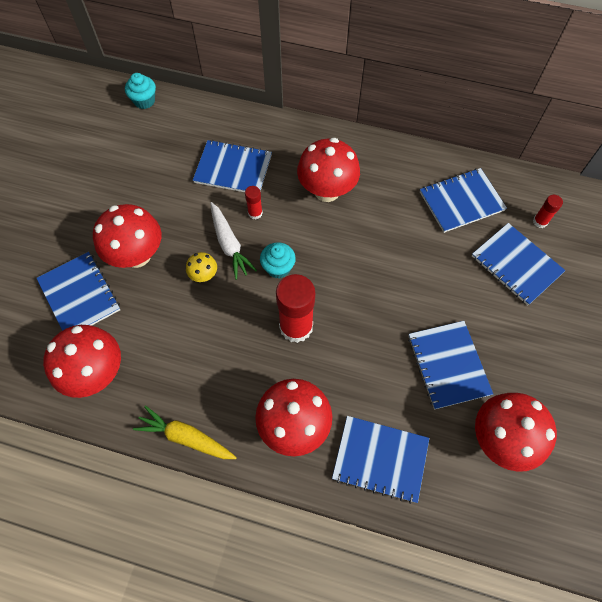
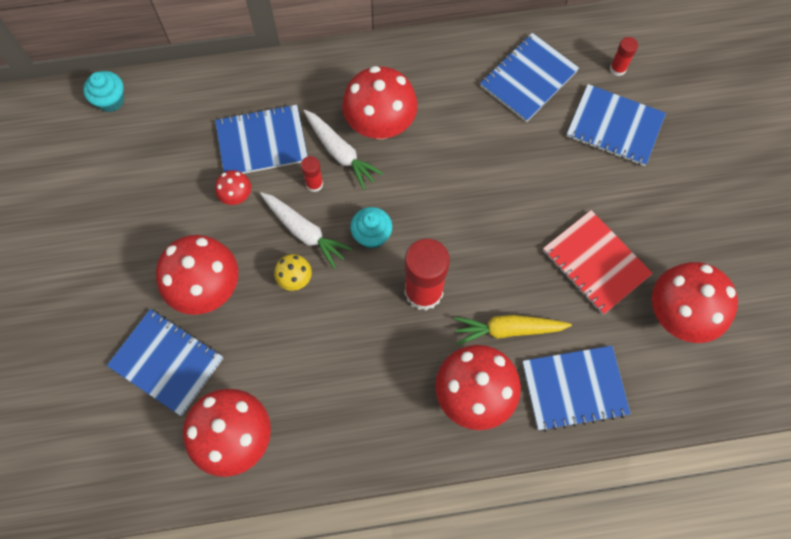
camera: 25 degrees left, 5 degrees up
(186, 437) = (369, 459): yellow carrot -> yellow carrot (508, 329)
(194, 199) = (236, 196): none -> red mushroom
(286, 199) = (340, 153): none -> white carrot
(448, 365) = (595, 263): blue notebook -> red notebook

